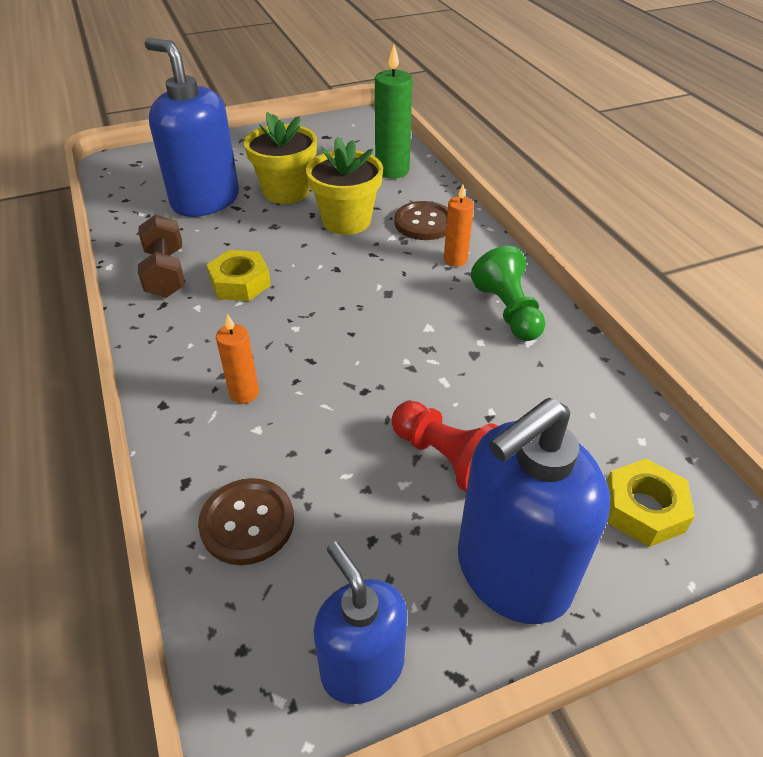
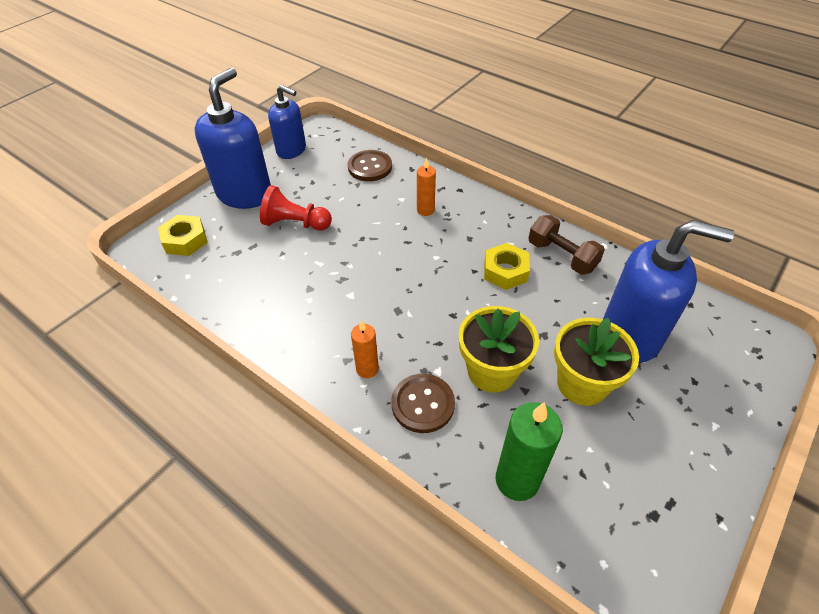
camera: 150 degrees right, 5 degrees up
(508, 311) = (300, 333): green pawn -> none

